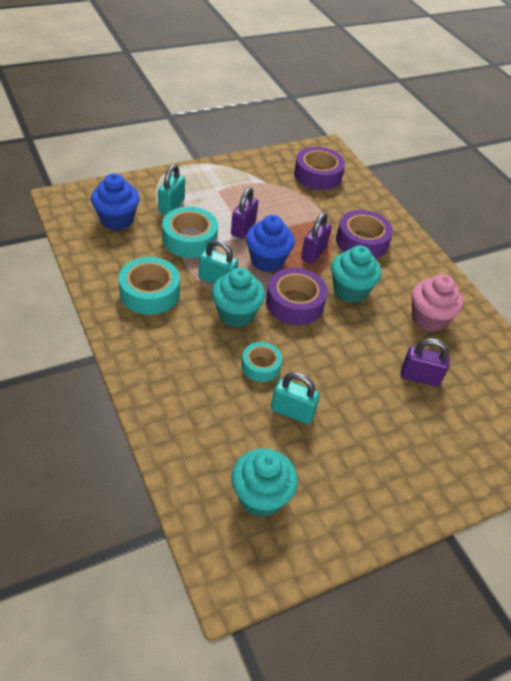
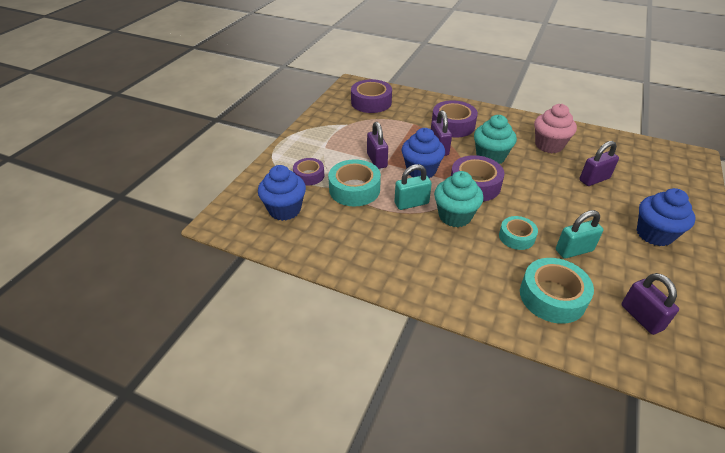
camera: 35 degrees left, 5 degrees down
(149, 293) = (383, 243): turquoise tape -> turquoise tape (552, 297)
(171, 206) = (309, 175): turquoise padlock -> purple tape
(260, 497) = (641, 317): turquoise cupcake -> purple padlock
(393, 458) = (654, 234): none -> blue cupcake

